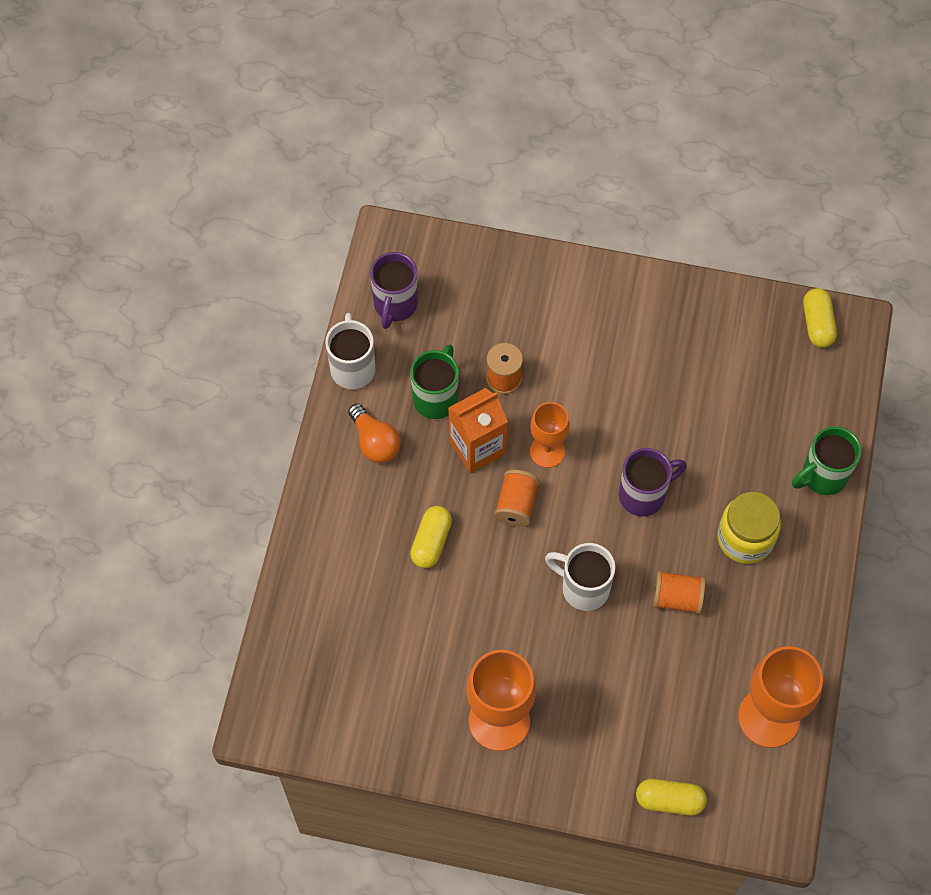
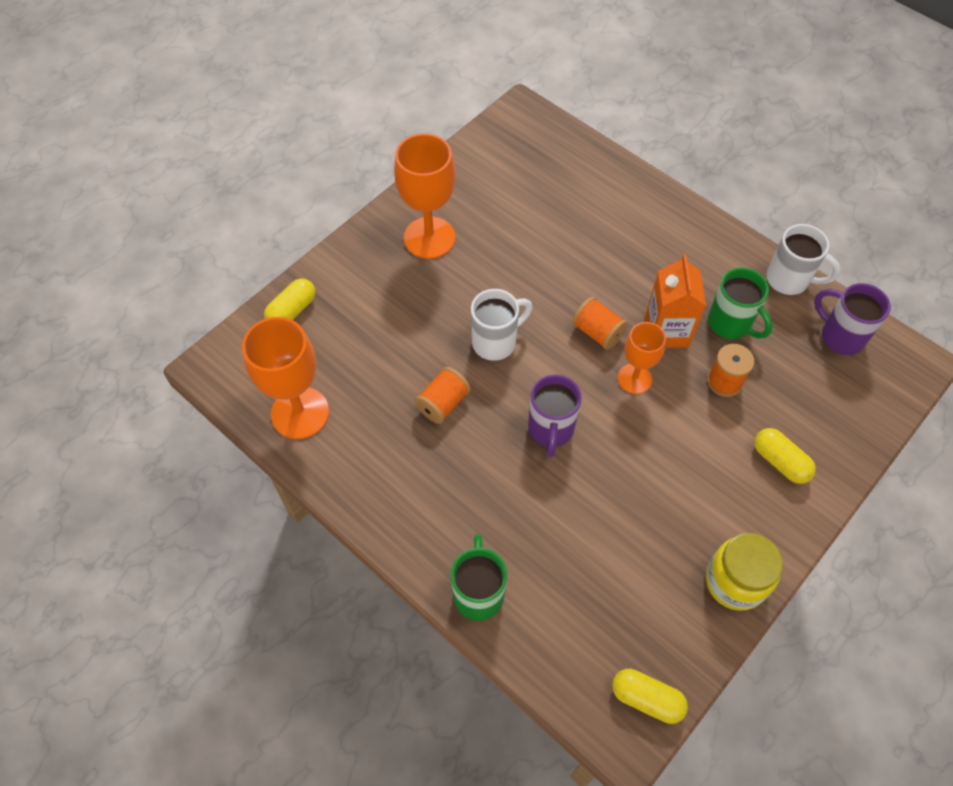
camera: 120 degrees right, 5 degrees down
(375, 442) = (710, 265): orange light bulb -> none
(431, 542) = (599, 262): yellow capsule -> yellow capsule (780, 462)
(745, 538) = (460, 487): yellow jar -> yellow jar (735, 581)

